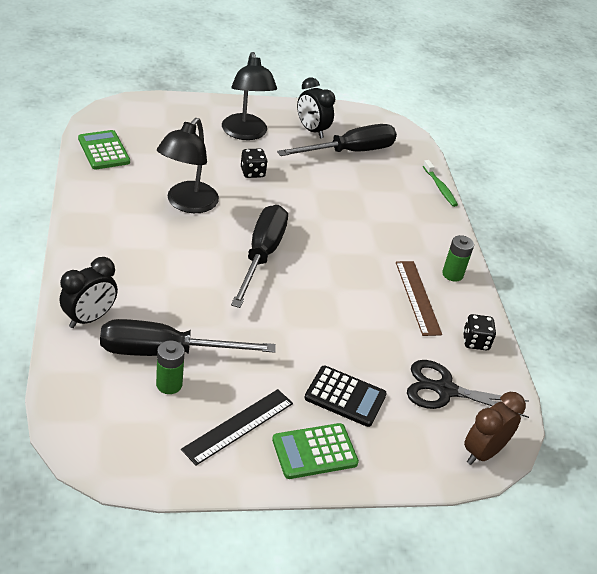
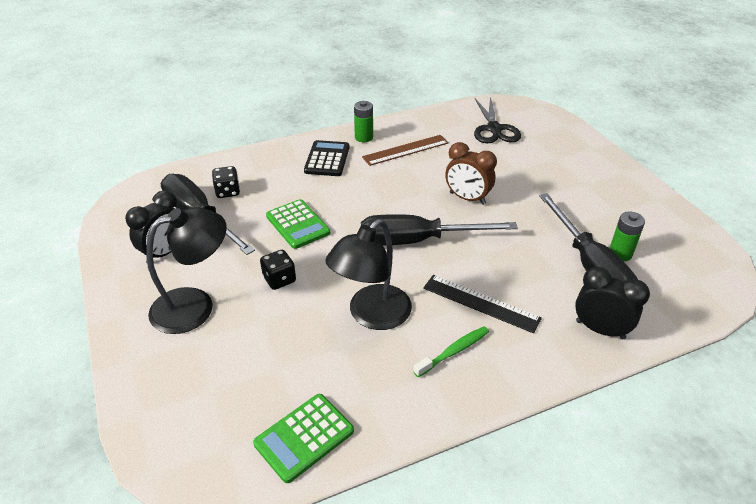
camera: 100 degrees left, 0 degrees up
(187, 204) = (371, 315): black lamp -> black lamp turned 120 degrees clockwise
(238, 426) = (619, 208): black ruler -> black ruler (481, 303)
(314, 451) = (603, 172): green calculator -> green calculator (297, 224)
(345, 397) = (542, 167): black calculator -> black calculator (327, 159)
(440, 188) = (238, 155): green toothbrush -> green toothbrush (454, 351)
(475, 342) = (434, 121): black dice -> black dice (228, 192)
(483, 452) = (533, 111): brown clock -> brown clock (467, 198)

